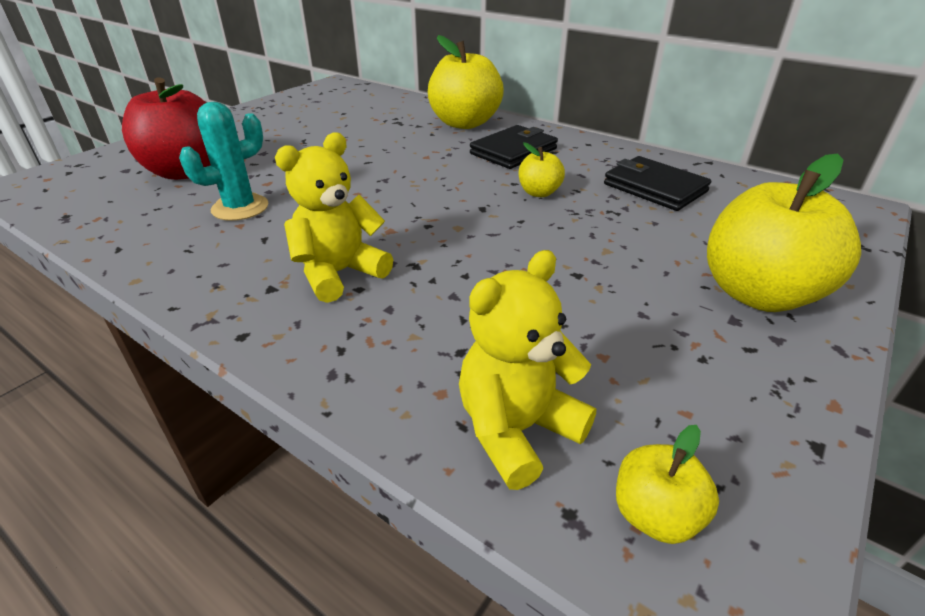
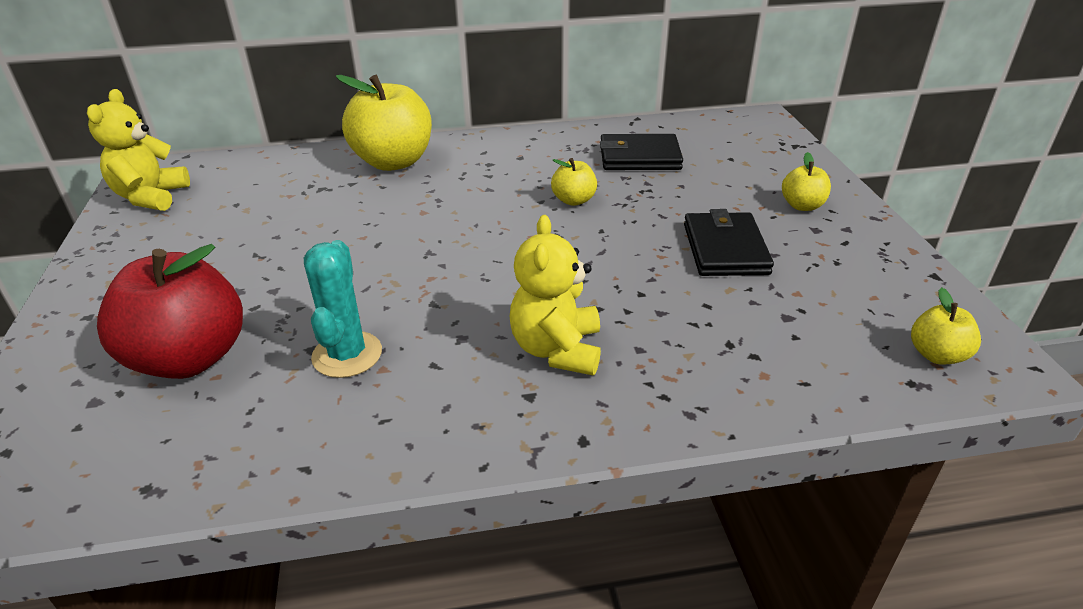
camera: 45 degrees left, 0 degrees up
(513, 151) = (489, 171): black wallet -> black wallet (725, 249)
(517, 430) = (830, 363): yellow teddy bear -> yellow teddy bear (151, 197)
(758, 294) = (802, 206): yellow apple -> yellow apple, size x0.48

